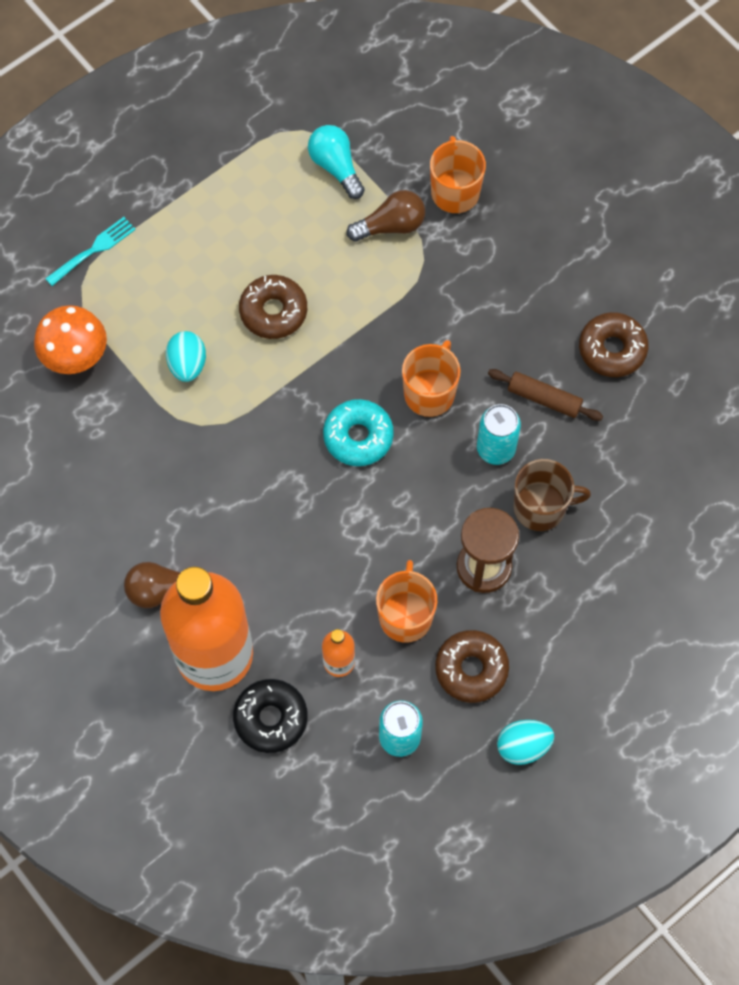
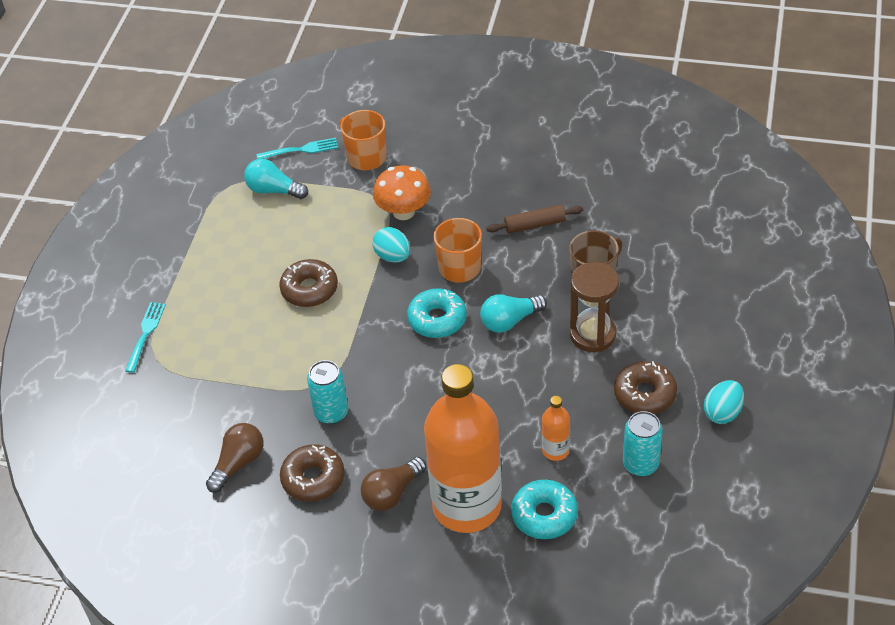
camera: 35 degrees left, 20 degrees down
(75, 355) = (191, 401): orange mushroom -> orange mushroom (403, 212)
(187, 364) = (278, 355): turquoise egg -> turquoise egg (393, 256)
(271, 718) = (544, 515): black donut -> turquoise donut
(390, 226) = (342, 198): brown light bulb -> brown light bulb (238, 463)
(401, 135) = (300, 150): none -> turquoise fork
(405, 615) = (571, 394): orange mug -> none
(422, 491) = (510, 321): none -> turquoise light bulb
(496, 448) = (532, 269): turquoise can -> turquoise can (331, 412)
(612, 349) = (549, 175): brown donut -> brown donut (313, 479)

